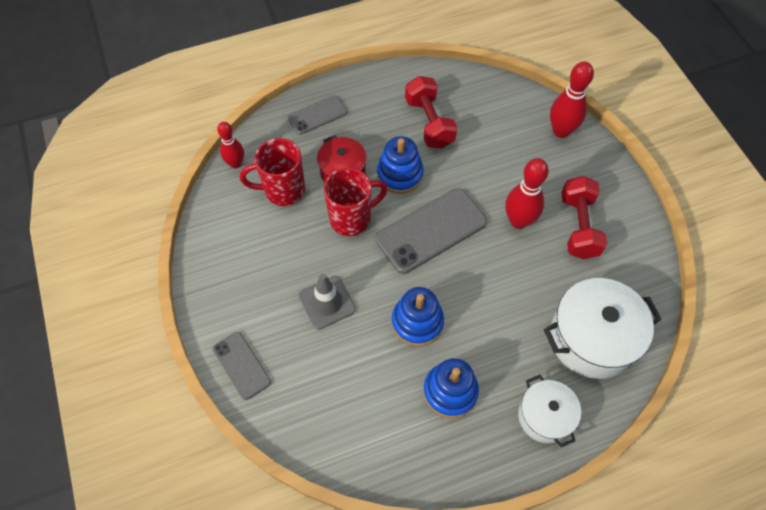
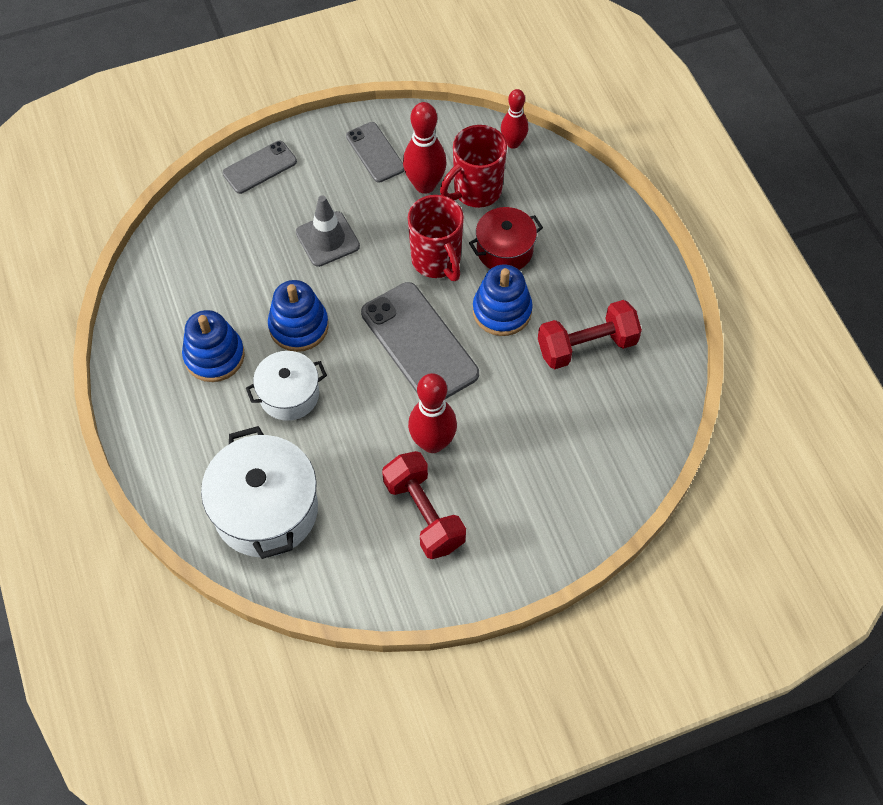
camera: 90 degrees right, 0 degrees up
(283, 190) = (476, 191): red mug -> red mug turned 120 degrees counterclockwise
(317, 115) = (591, 221): grey phone -> grey phone (375, 152)
(544, 416) = (177, 448): white pot -> white pot (289, 395)
(561, 131) = (582, 509): red bowling pin -> red bowling pin (425, 185)
(578, 226) = (424, 514): red dumbbell -> red dumbbell turned 60 degrees clockwise

